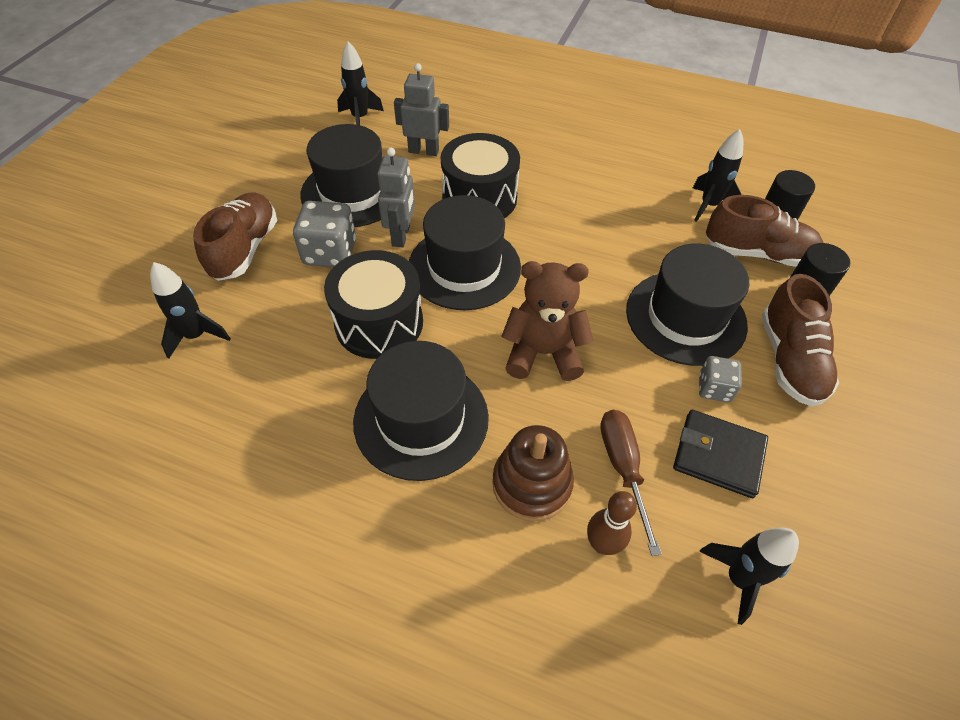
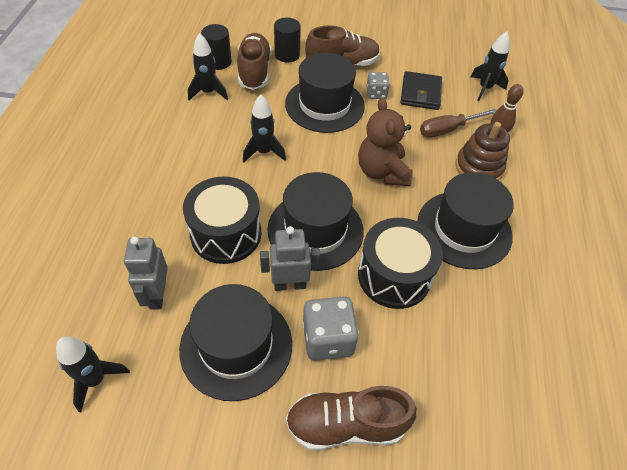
camera: 105 degrees left, 0 degrees up
(196, 336) = (465, 420): black rocket -> black rocket (264, 152)

